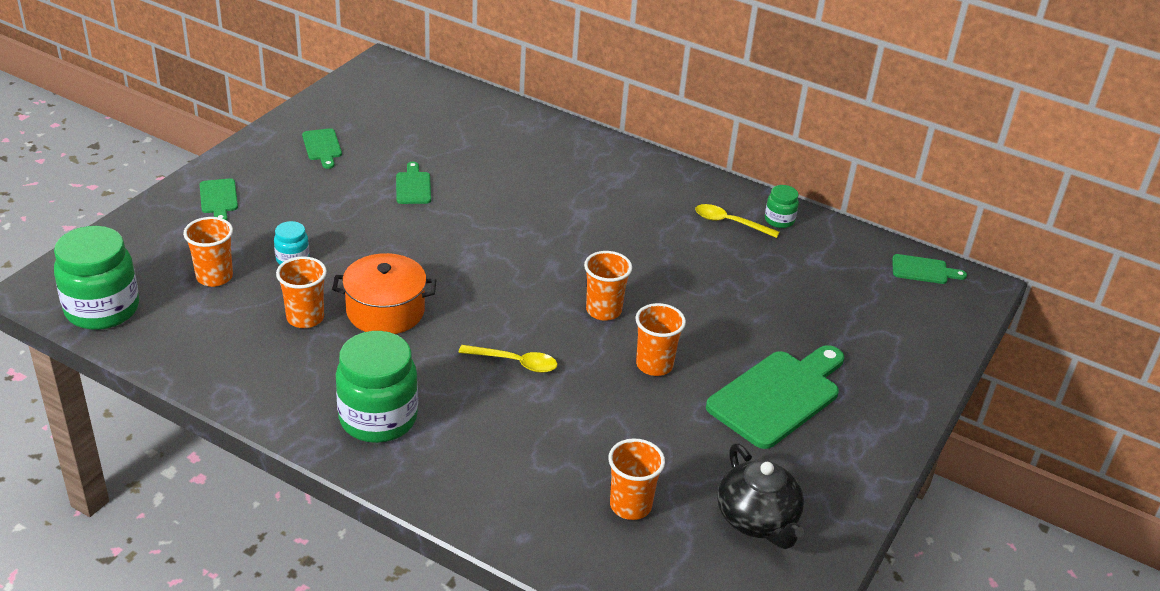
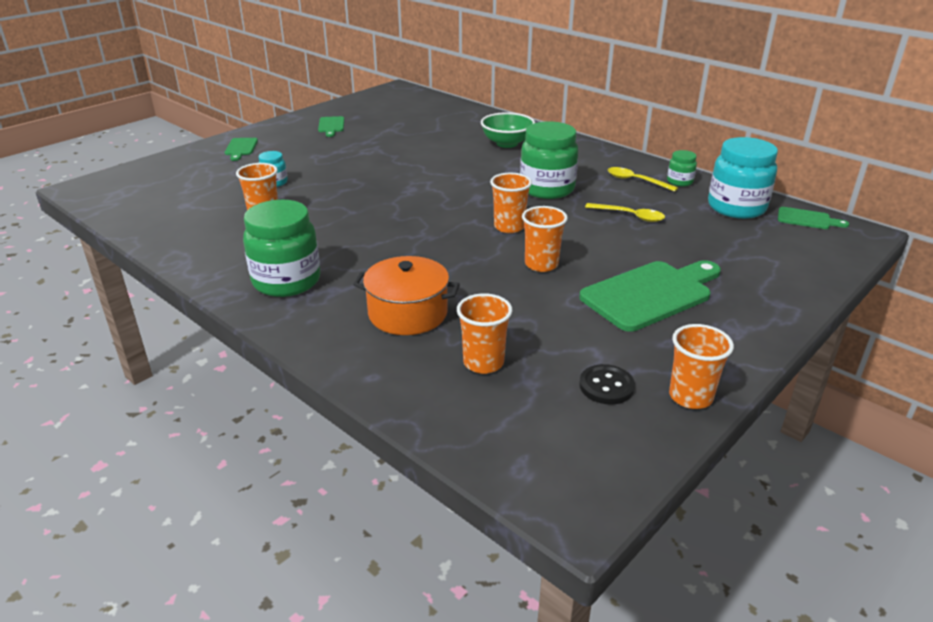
camera: 15 degrees right, 5 degrees down
(102, 309) = (117, 201): green jar -> green jar (547, 189)
(214, 277) = (210, 189): orange cup -> orange cup (690, 397)
(385, 311) = (329, 216): orange pot -> orange pot (408, 313)
(413, 186) = (387, 148): green cutting board -> none
(515, 363) = (420, 254): yellow spoon -> yellow spoon (630, 216)
(561, 166) = (507, 143): none -> green bowl
(757, 520) = (606, 386): black teapot -> black button
(847, 258) = (736, 207): none -> turquoise jar

